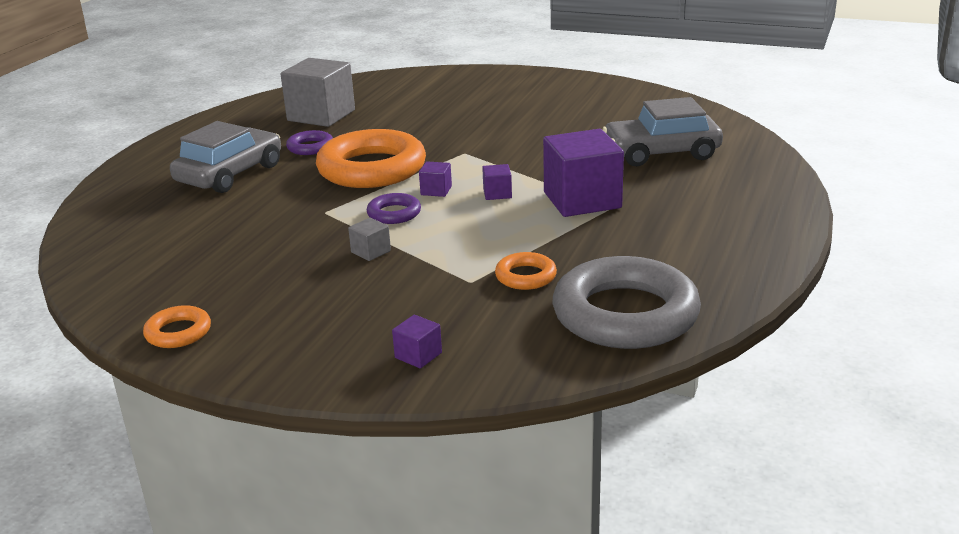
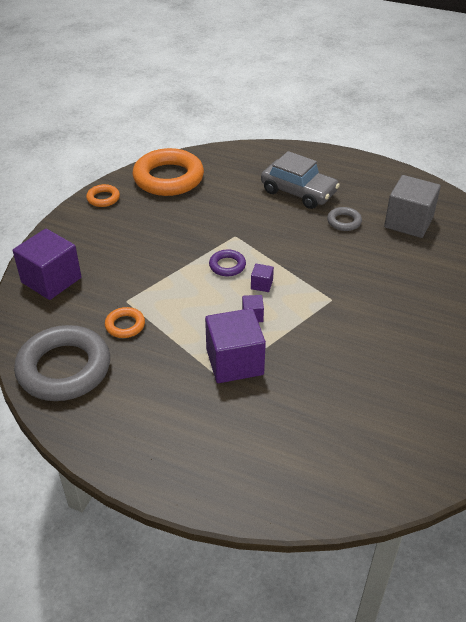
camera: 90 degrees right, 15 degrees up
(310, 147) = (344, 222): purple ring -> grey ring
(371, 251) = (175, 258): grey cube -> none
(372, 169) = (303, 252): orange ring -> orange ring (168, 178)
(418, 355) = (51, 280): purple cube -> purple cube, size x2.31
(661, 153) = (327, 424): grey car -> none

